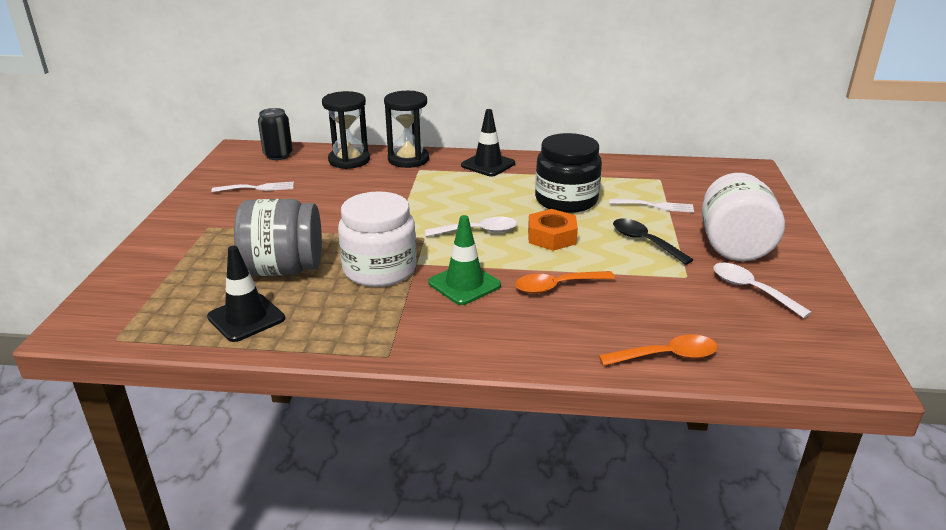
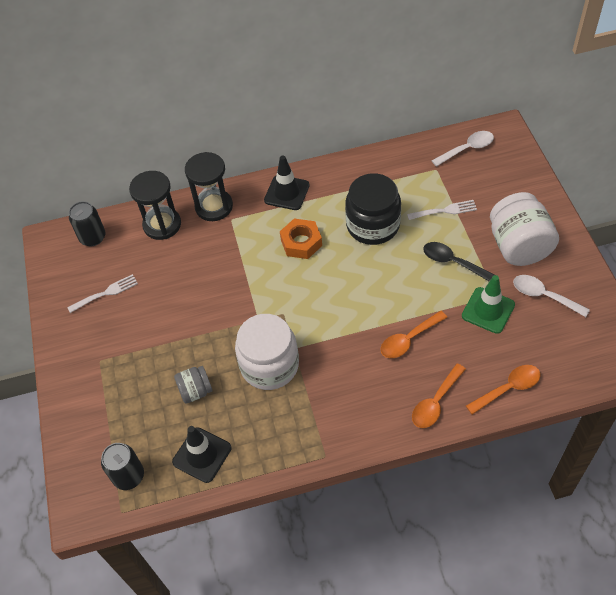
camera: 15 degrees left, 25 degrees up
(152, 314) = (128, 476): none -> black can
(284, 269) = (196, 391): grey jar -> grey jar, size x0.52
(464, 284) = (341, 360): green traffic cone -> green traffic cone (488, 310)
(478, 231) = (322, 292): white spoon -> white spoon (467, 149)
(551, 236) = (381, 279): orange nut -> orange nut (301, 242)
(560, 345) = (435, 402): none -> orange spoon

